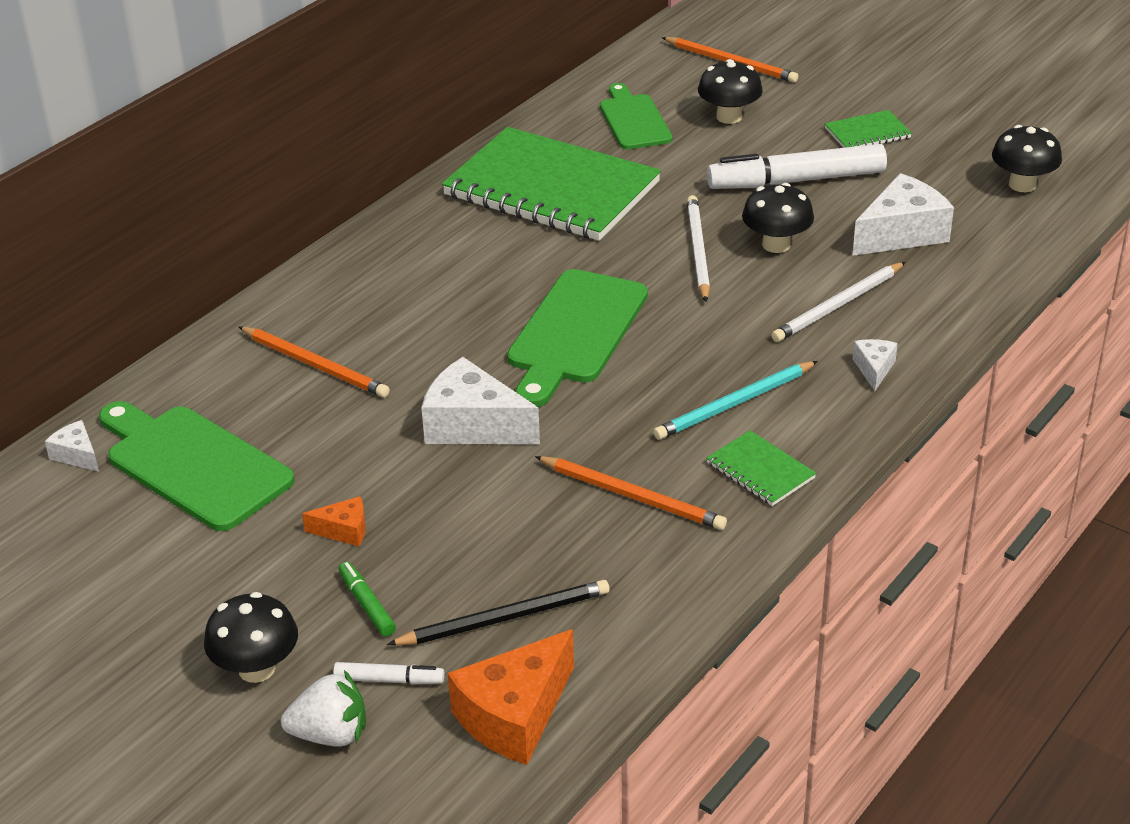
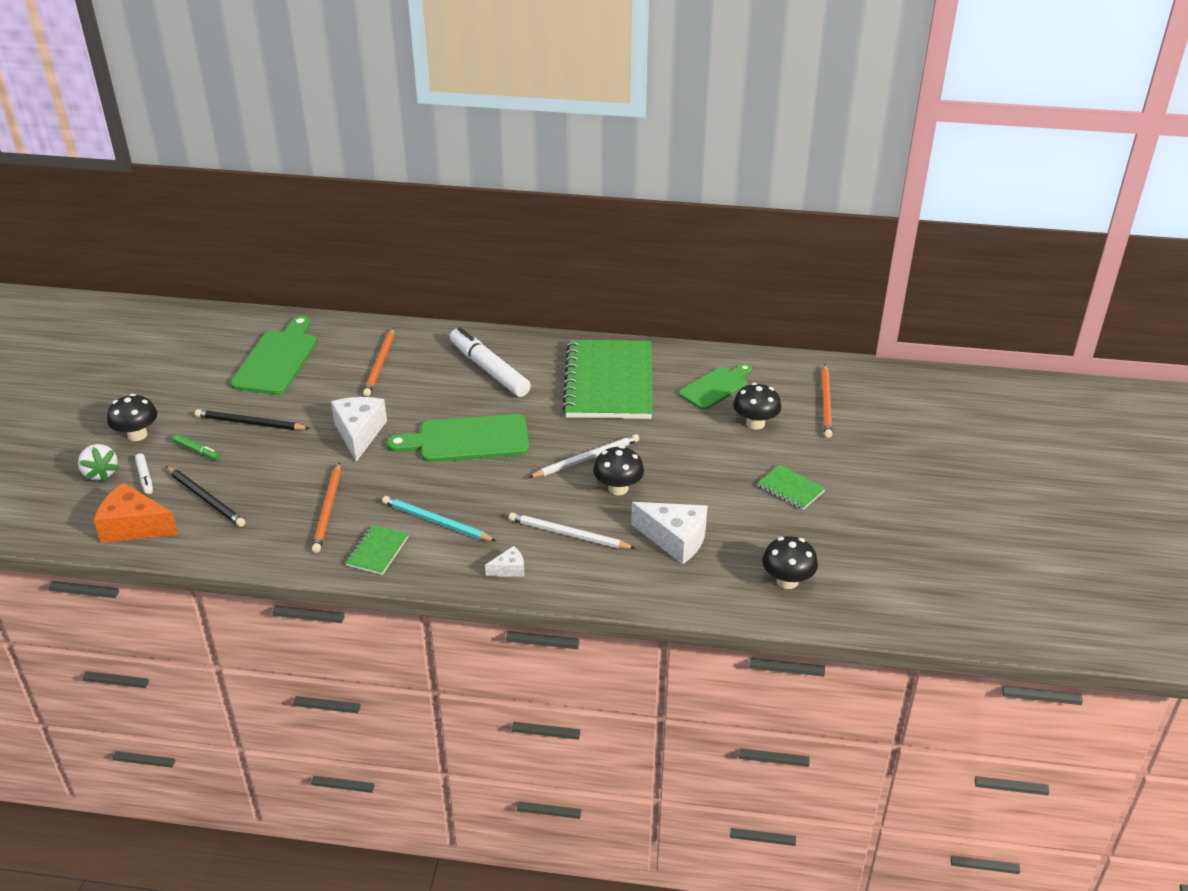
camera: 60 degrees right, 0 degrees up
(77, 455) = (266, 325): white cheese -> none
(344, 530) = (250, 423): orange cheese -> black pencil
(367, 604) = (197, 451): green marker -> green marker turned 90 degrees clockwise
(796, 181) = (701, 475): white marker -> white marker (489, 370)

